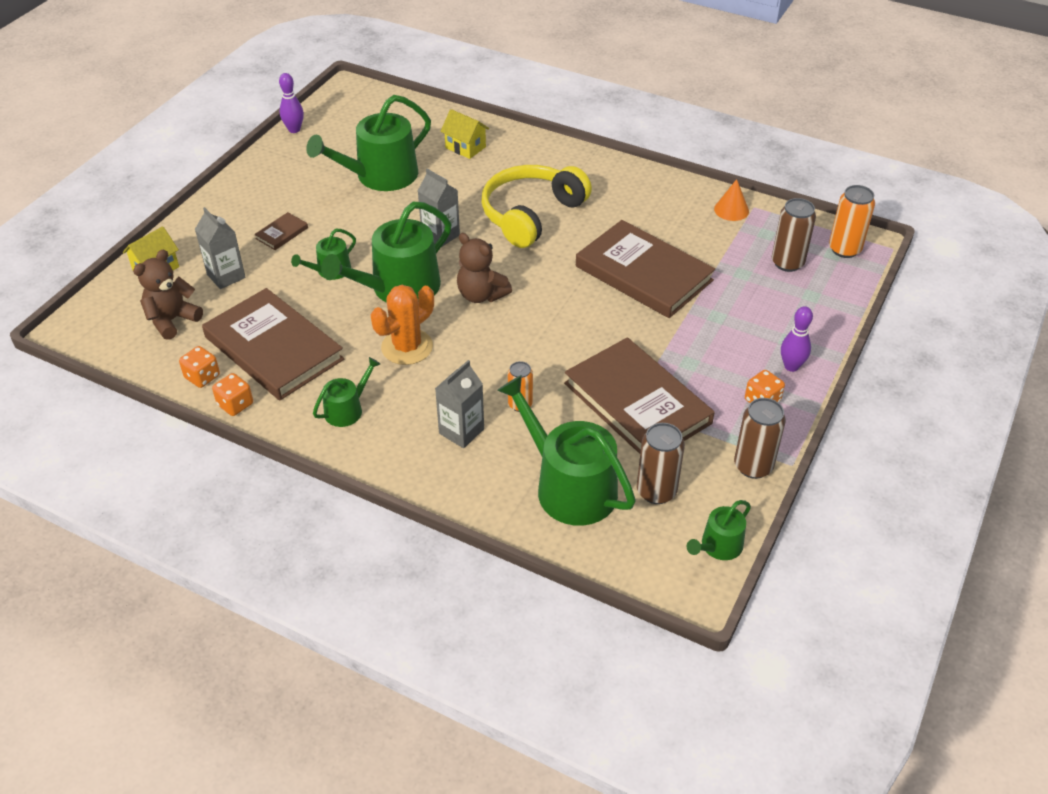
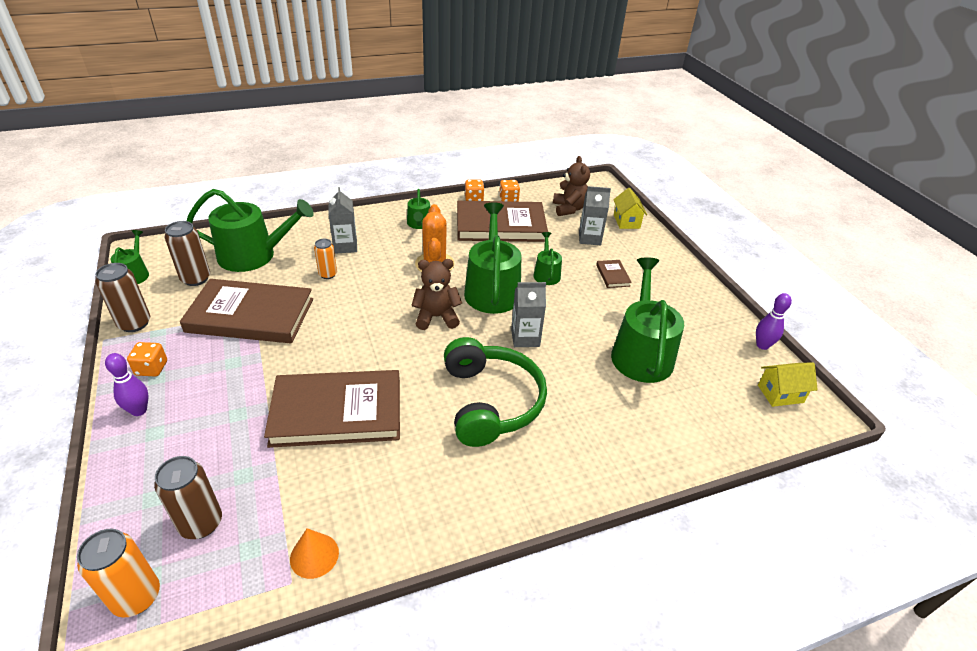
camera: 130 degrees right, 5 degrees down
(465, 147) = (638, 429): yellow house -> yellow house (780, 394)
(531, 215) = (490, 402): yellow headphones -> green headphones

